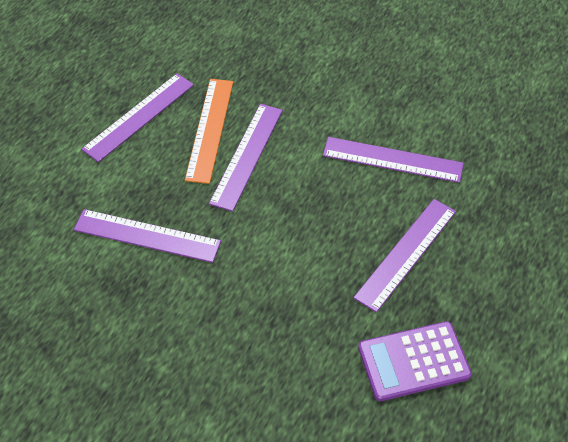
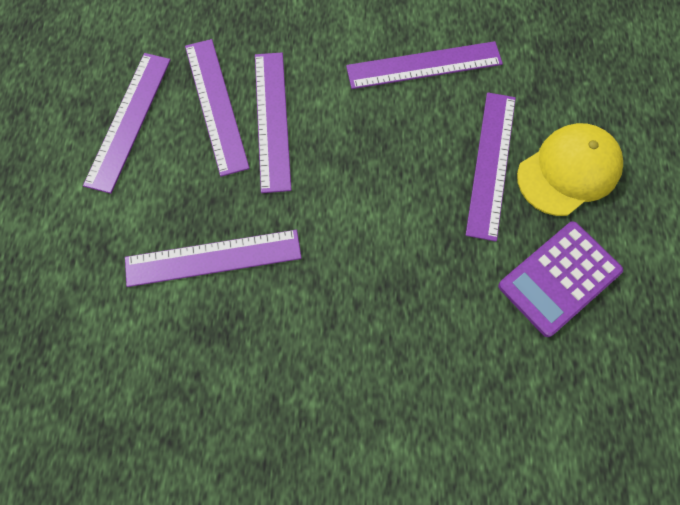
camera: 25 degrees left, 15 degrees up
(210, 129) = (216, 105): orange ruler -> purple ruler
(470, 284) = (569, 171): none -> yellow cap

